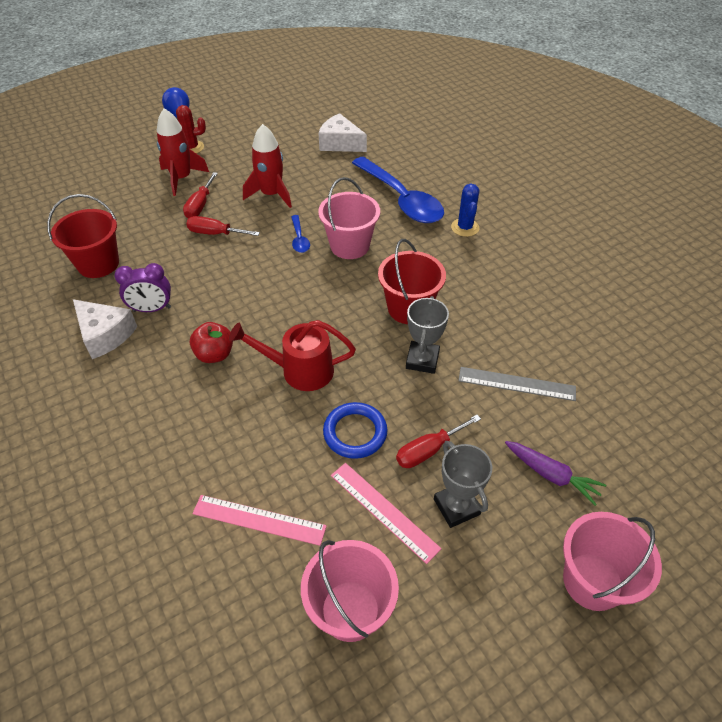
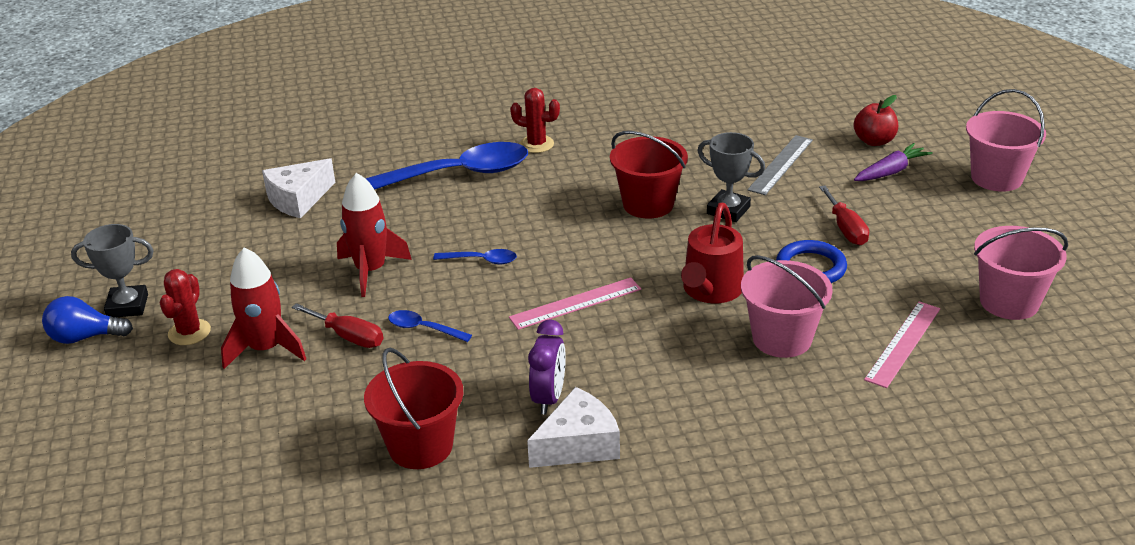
camera: 70 degrees left, 15 degrees down
(214, 354) = (658, 351): red apple -> red apple (874, 141)
(215, 233) = (423, 329): red screwdriver -> blue spoon
(349, 246) = (519, 225): pink bucket -> pink bucket (782, 339)
(384, 510) = (908, 266): pink ruler -> pink ruler (575, 303)
(456, 507) = (913, 226): grey trophy -> grey trophy (127, 306)
(465, 227) = (536, 144): blue cactus -> red cactus

